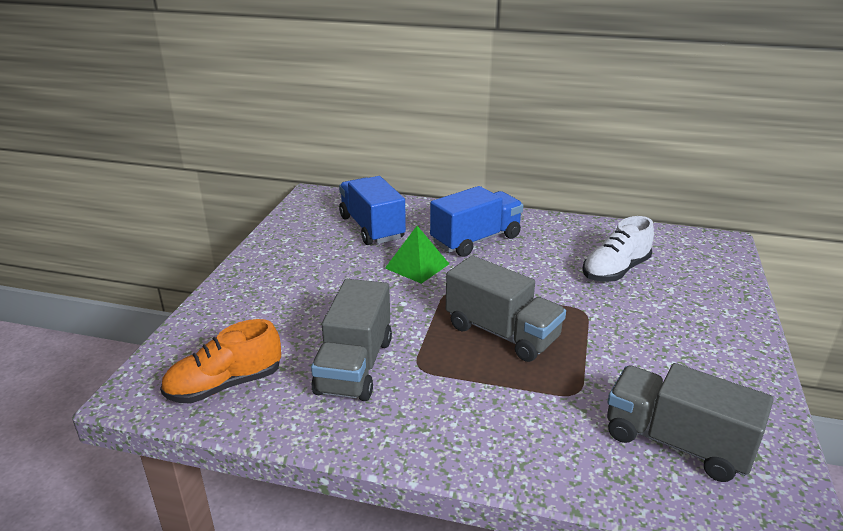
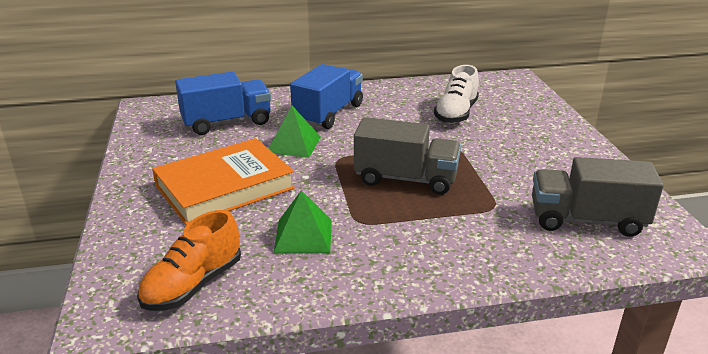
camera: 25 degrees left, 0 degrees up
(321, 294) = (224, 187): none -> orange book
(354, 366) = (303, 236): grey truck -> green pyramid
(372, 228) = (227, 122): blue truck -> blue truck turned 120 degrees clockwise

